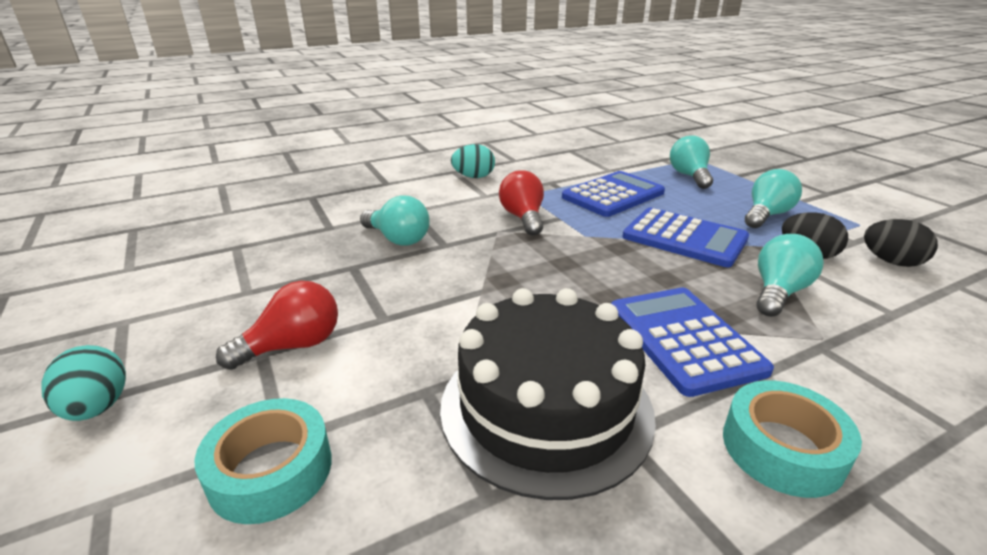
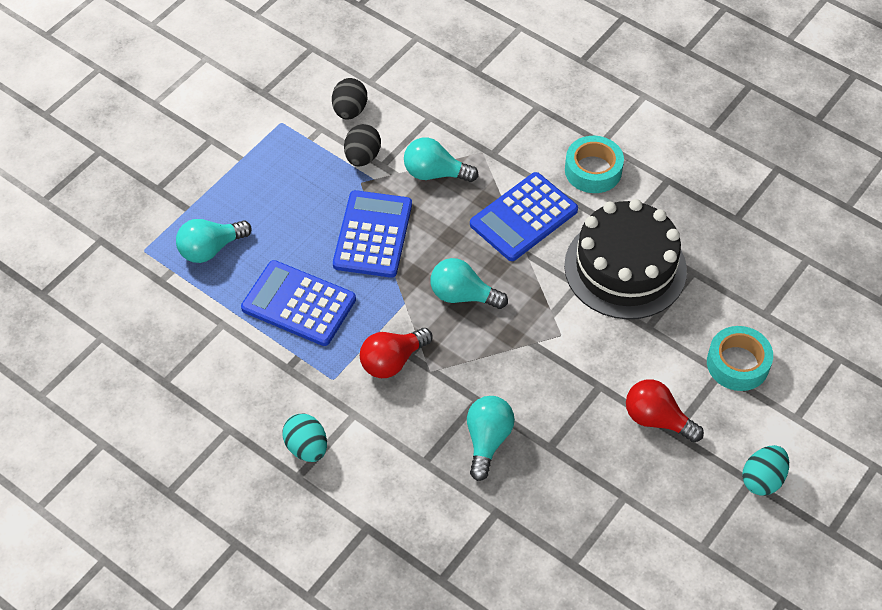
camera: 115 degrees left, 25 degrees up
(766, 215) = (292, 183): turquoise light bulb -> turquoise light bulb (463, 295)

